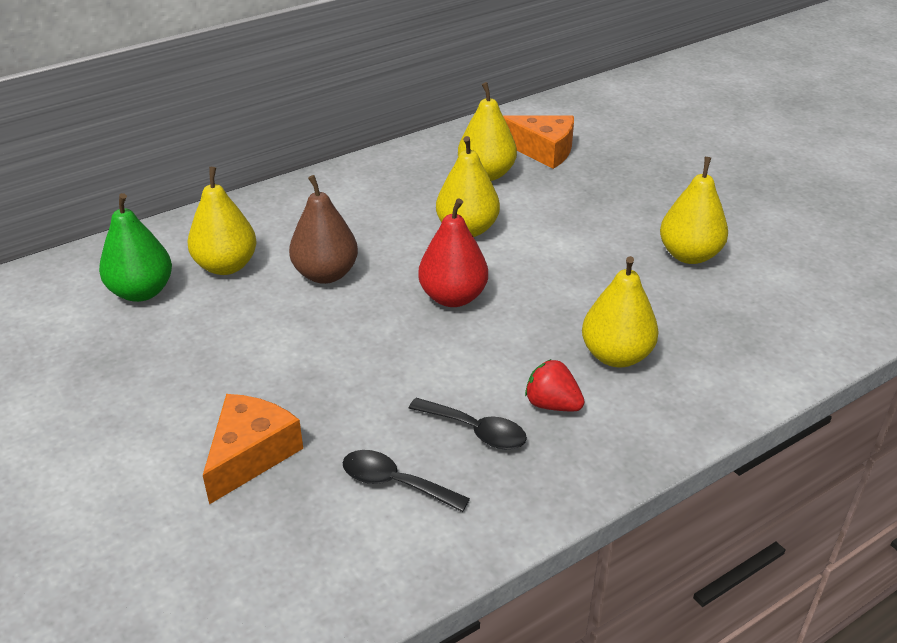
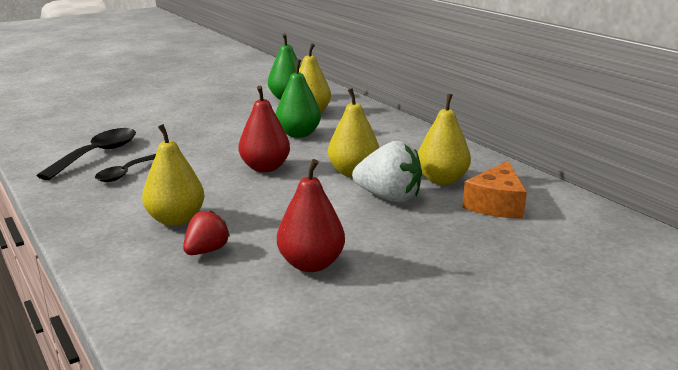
camera: 90 degrees right, 15 degrees down
(250, 454) = (142, 126): orange cheese -> none
(326, 274) = (298, 134): brown pear -> green pear
(394, 483) = (98, 154): black spoon -> black spoon, size x1.58
(534, 208) = (389, 197): none -> white strawberry
(552, 404) = (135, 195): red strawberry -> red strawberry (206, 251)
(689, 255) = (311, 264): yellow pear -> red pear

